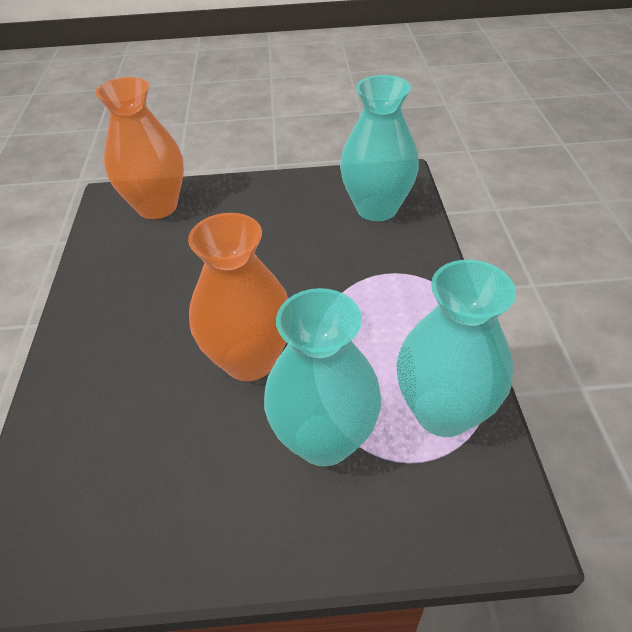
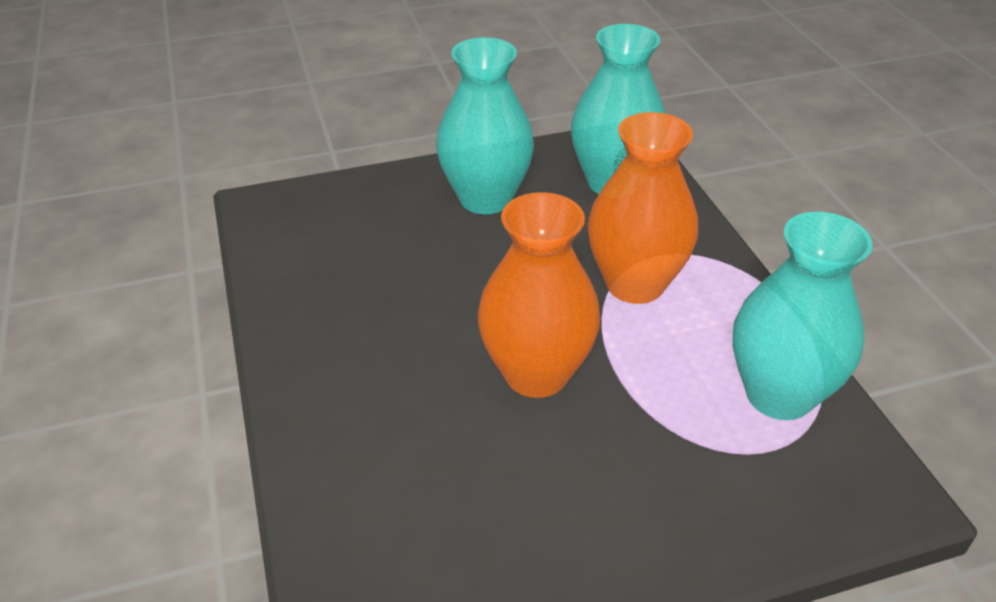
camera: 15 degrees left, 5 degrees down
(157, 206) = (331, 210): orange vase -> orange vase (635, 284)
(324, 439) = (661, 444): turquoise vase -> turquoise vase (485, 198)

